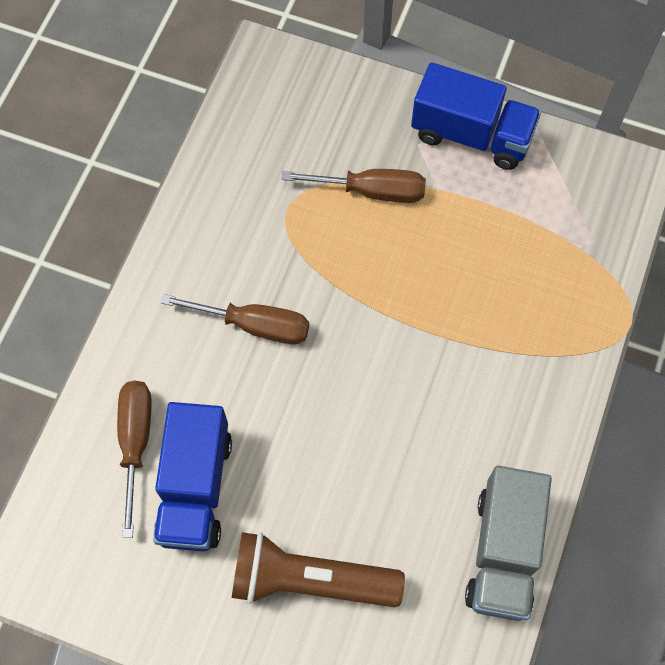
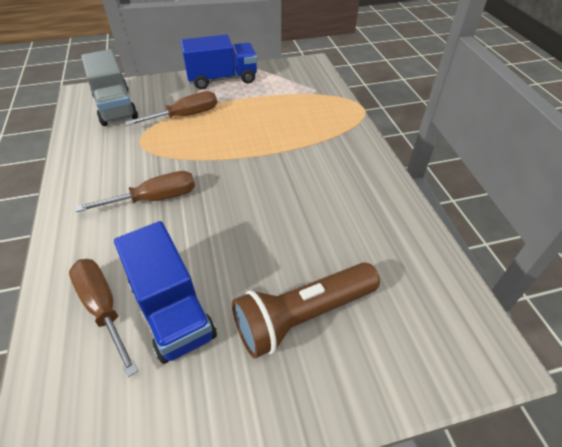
camera: 35 degrees left, 20 degrees down
(503, 552) = (404, 227): grey truck -> grey truck (115, 107)

